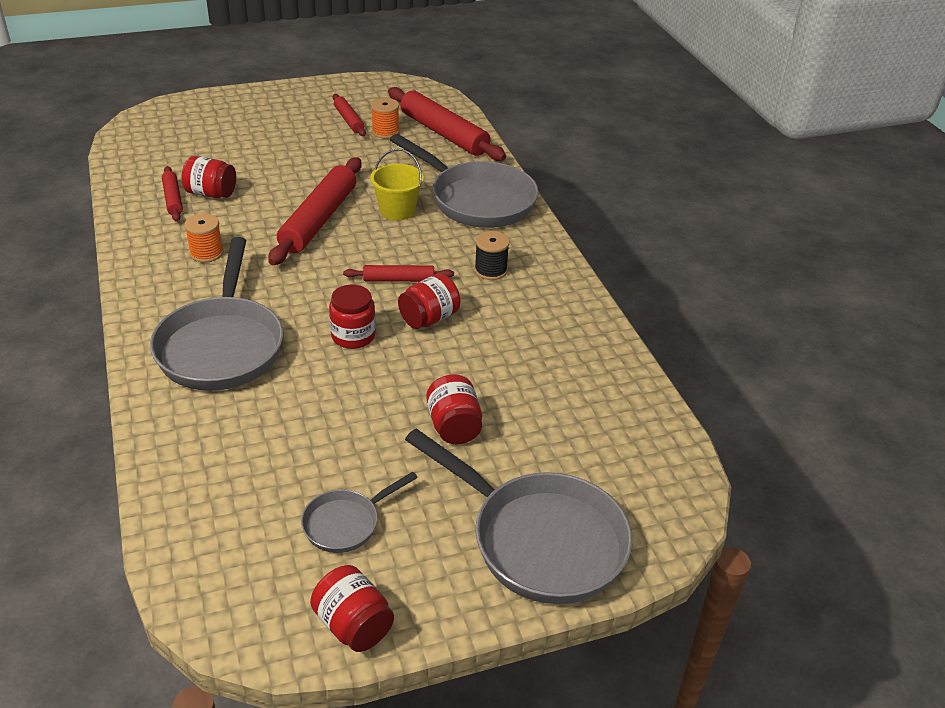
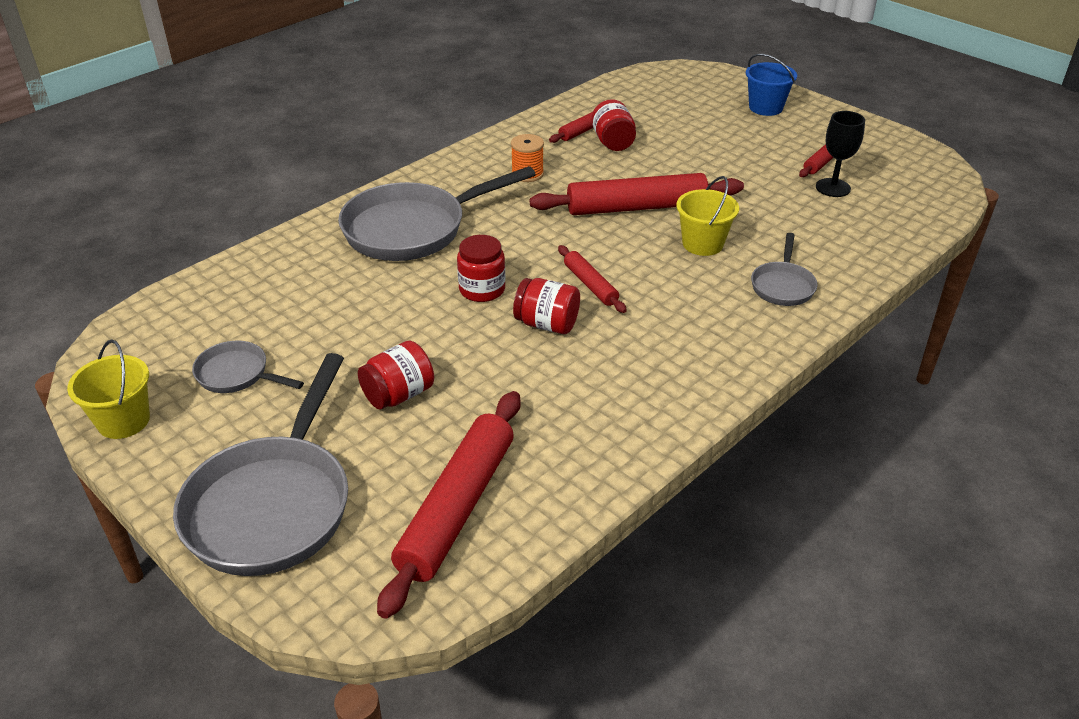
camera: 65 degrees right, 0 degrees up
(249, 110) = (765, 107): none -> blue bucket
(353, 625) = (123, 421): red jar -> yellow bucket
(385, 132) = (833, 188): orange spool -> black goblet
(443, 133) = (881, 222): red rolling pin -> red rolling pin (457, 507)
(477, 200) = (783, 286): grey pan -> grey pan, size x0.49
(490, 270) = (665, 337): black spool -> none

